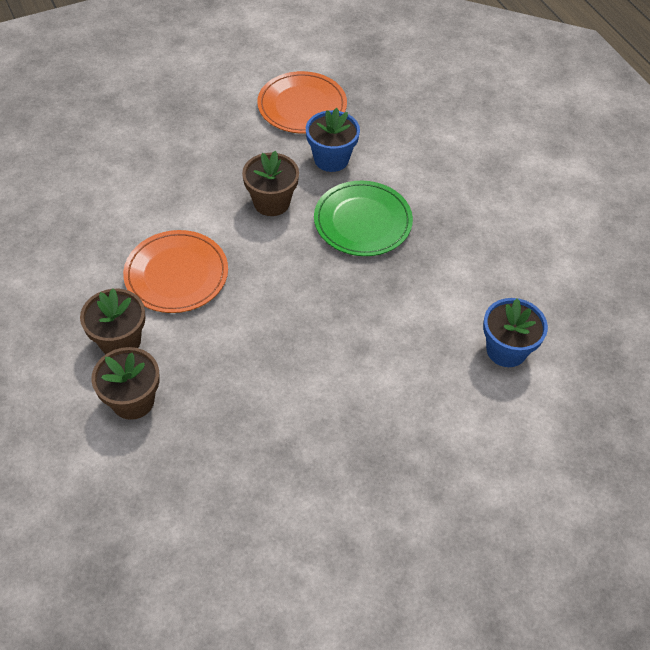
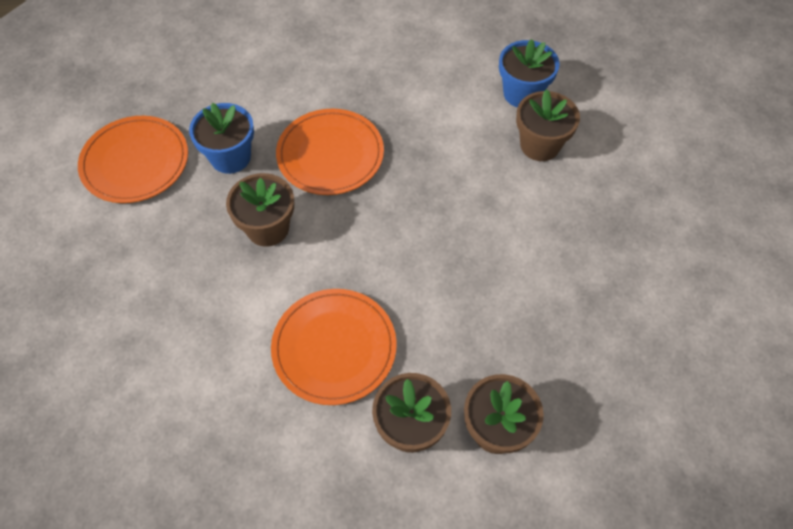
camera: 70 degrees left, 5 degrees up
(362, 221) = (330, 154): green plate -> orange plate
(446, 377) = (540, 145): none -> brown flower pot

